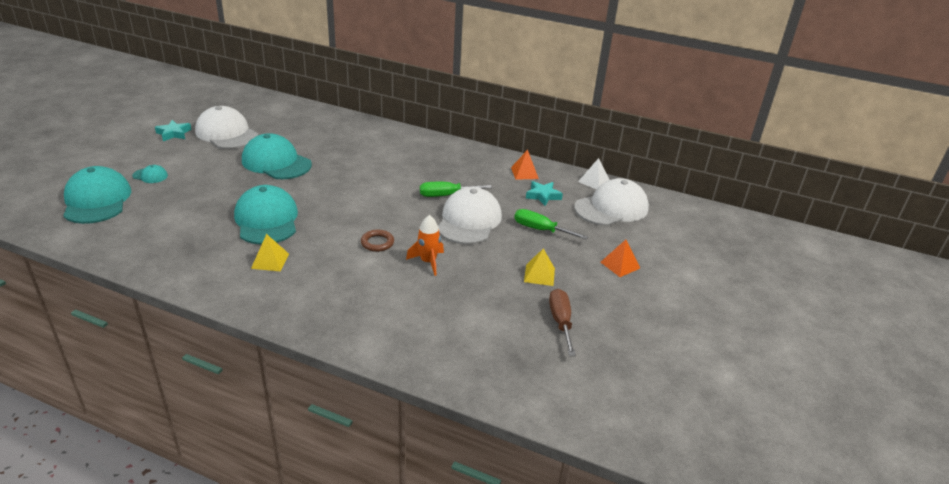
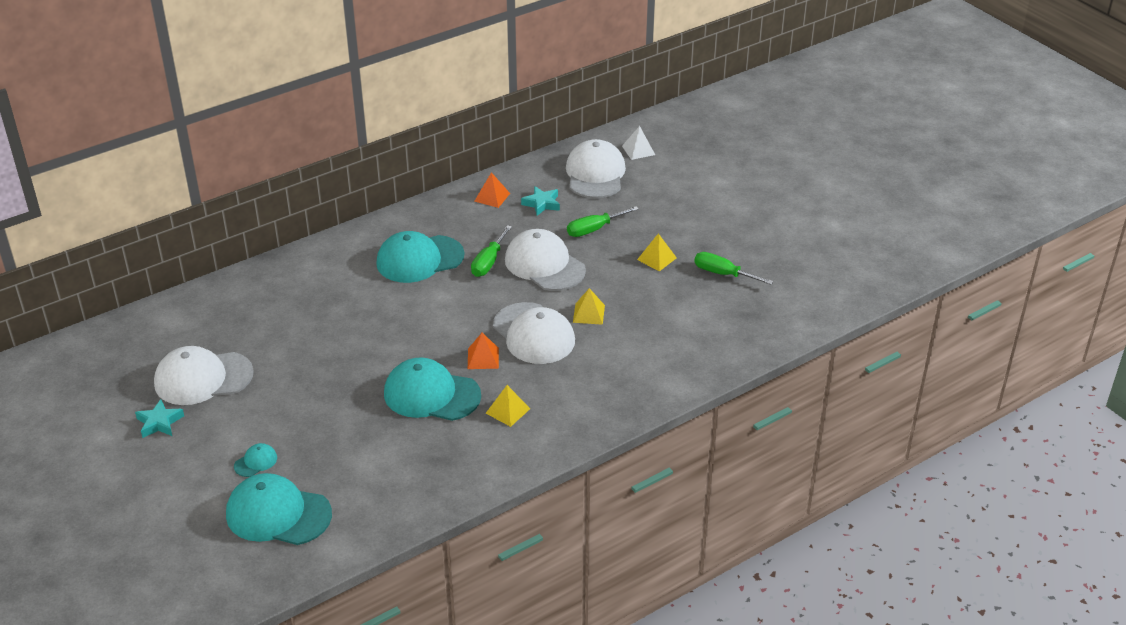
camera: 55 degrees left, 5 degrees up
(276, 162) = (314, 357): turquoise cap -> turquoise cap (419, 259)
(377, 243) = (533, 334): brown ring -> white cap
(428, 262) = (588, 314): orange rocket -> yellow pyramid
(561, 322) = (723, 274): brown screwdriver -> green screwdriver
(594, 181) = (544, 163): white pyramid -> white pyramid (638, 150)
(620, 265) = (678, 210): orange pyramid -> orange pyramid (483, 358)

